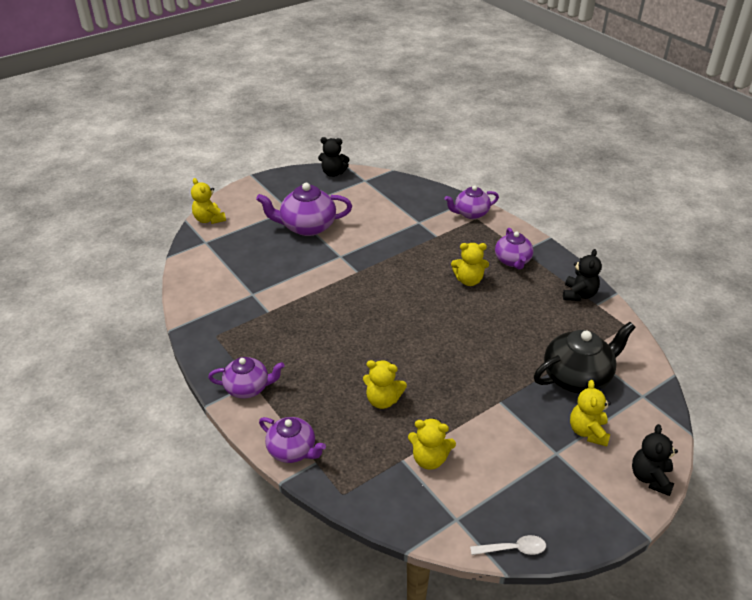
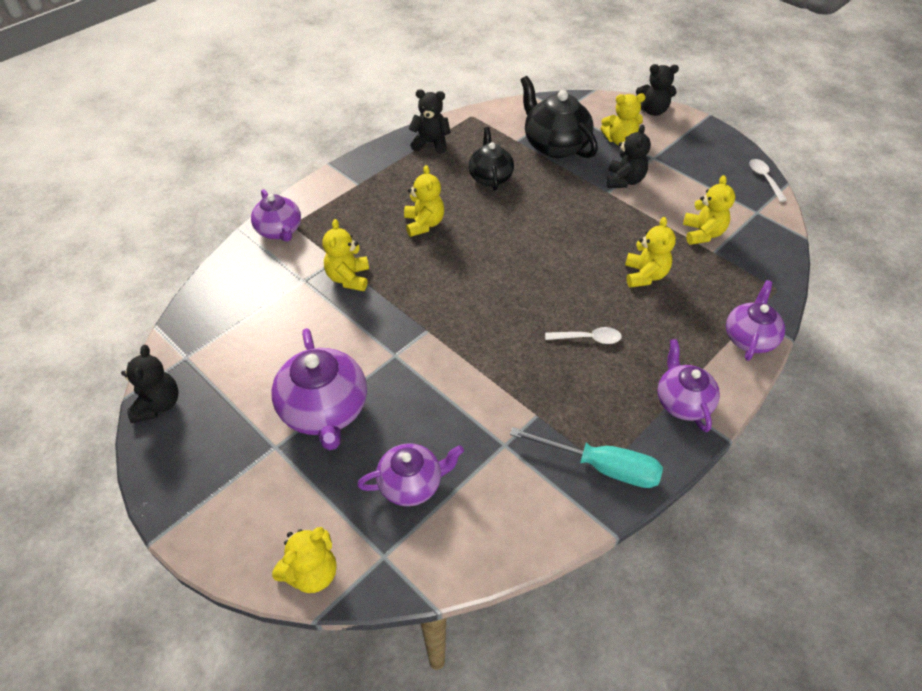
camera: 100 degrees left, 10 degrees up
(217, 333) = (601, 467): none -> turquoise screwdriver
(324, 349) = (588, 338): none -> white spoon
(416, 241) = (348, 278): none -> yellow teddy bear
(512, 261) = (379, 190): purple teapot -> purple teapot (411, 484)
(517, 418) = (624, 181): none -> black teddy bear
(527, 325) = (490, 177): none -> black teapot

